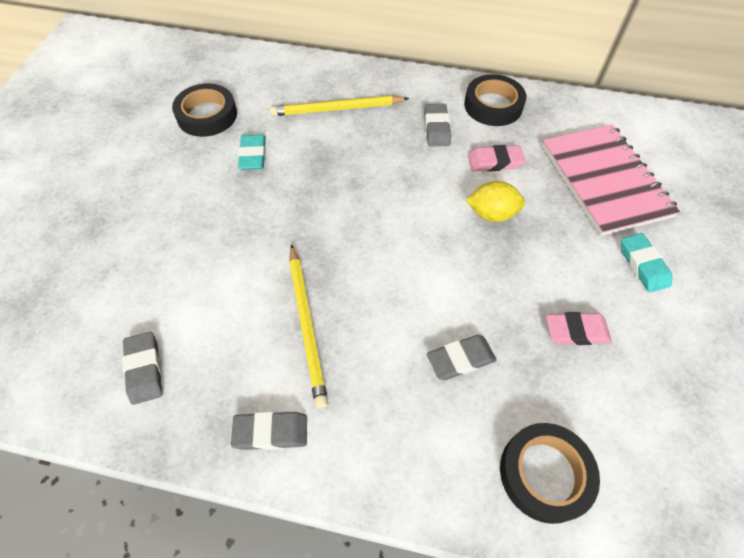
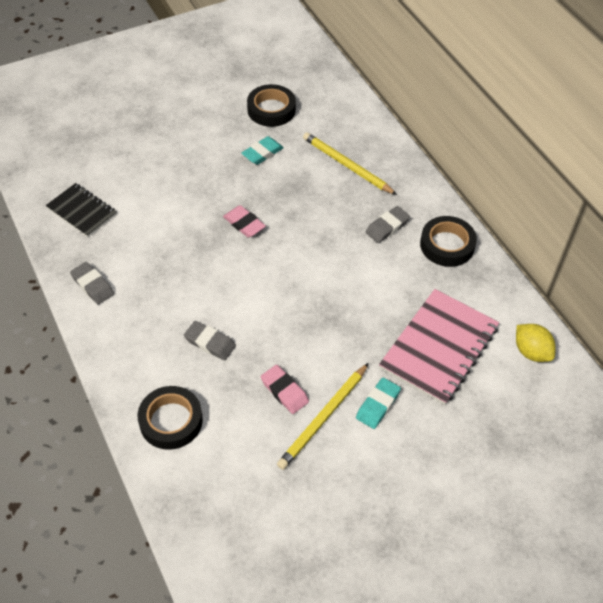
camera: 50 degrees right, 5 degrees down
(145, 369) = (82, 211): grey eraser -> black notebook
(307, 325) = (168, 259): yellow pencil -> yellow pencil (323, 418)
(491, 214) = (338, 299): yellow lemon -> yellow lemon (531, 352)
(495, 162) = (389, 276): pink eraser -> pink eraser (244, 224)

